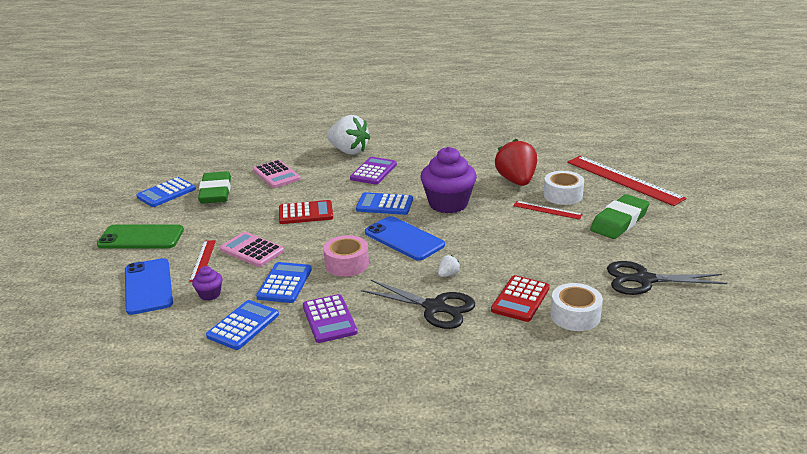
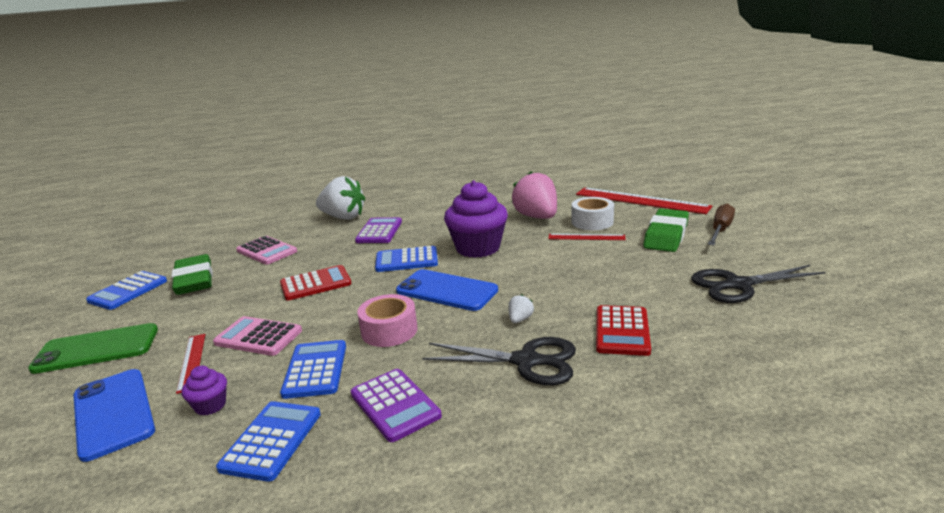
camera: 15 degrees left, 5 degrees down
(516, 181) = (537, 217): red strawberry -> pink strawberry
(575, 315) = (697, 337): white tape -> none
(673, 225) = (720, 230): none -> brown screwdriver

